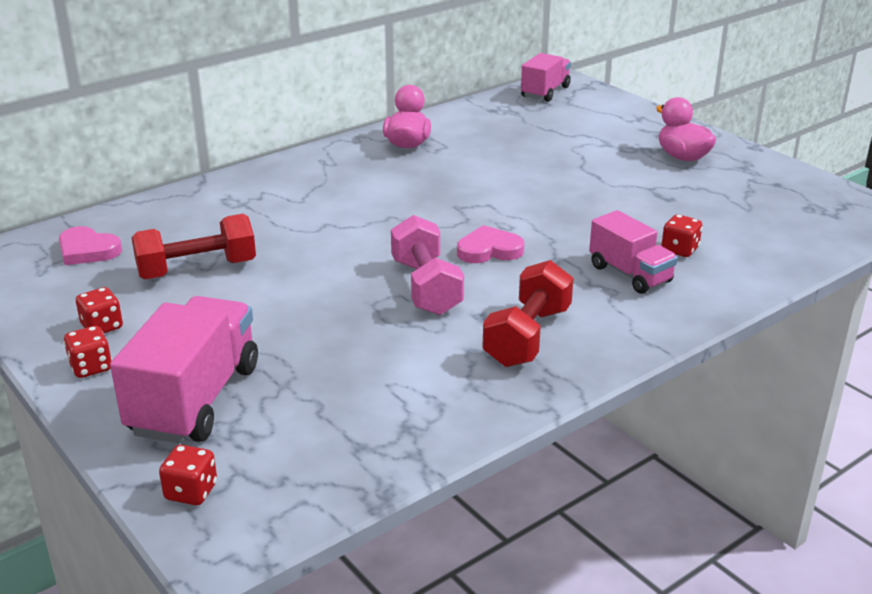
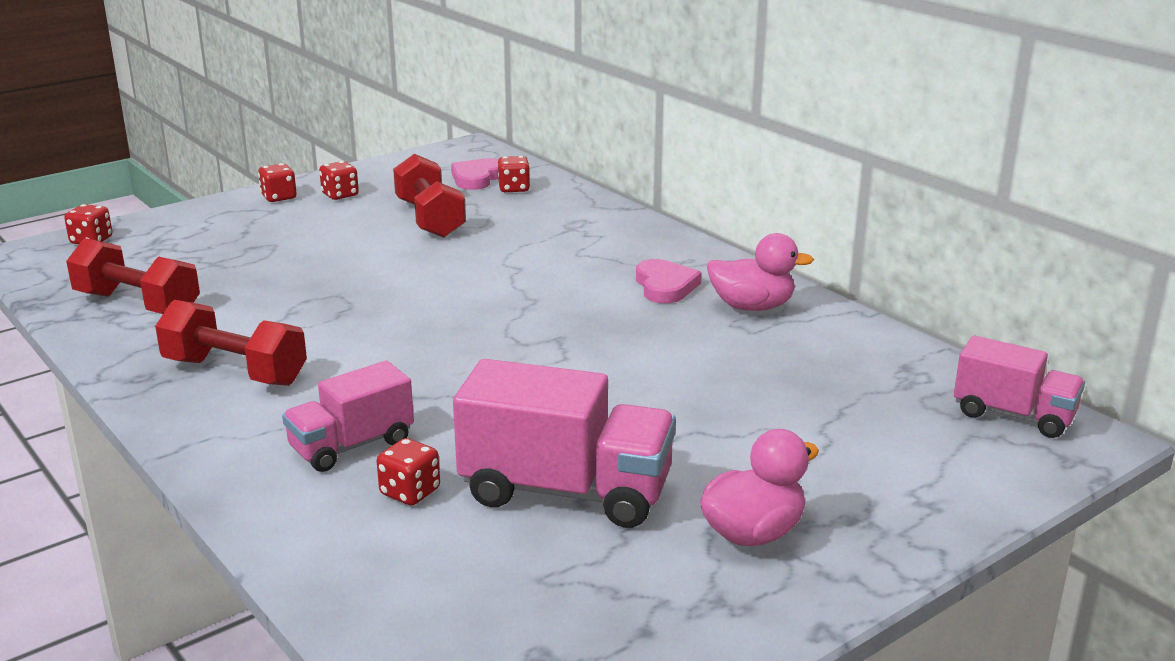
camera: 90 degrees right, 5 degrees down
(129, 231) = (514, 188): none -> red dice
(195, 399) = (211, 233): pink truck -> pink truck (566, 491)
(387, 416) = (137, 304): none -> red dumbbell
(426, 287) = (361, 320): pink dumbbell -> none
(489, 250) = (439, 355): pink heart -> pink heart (665, 286)

